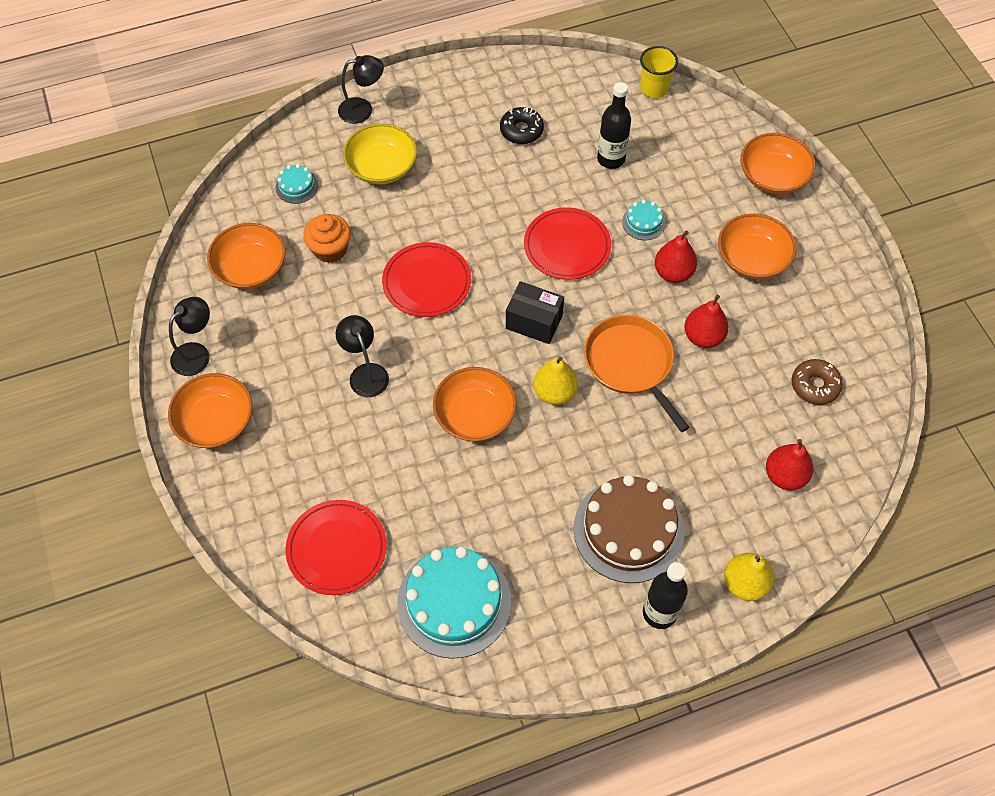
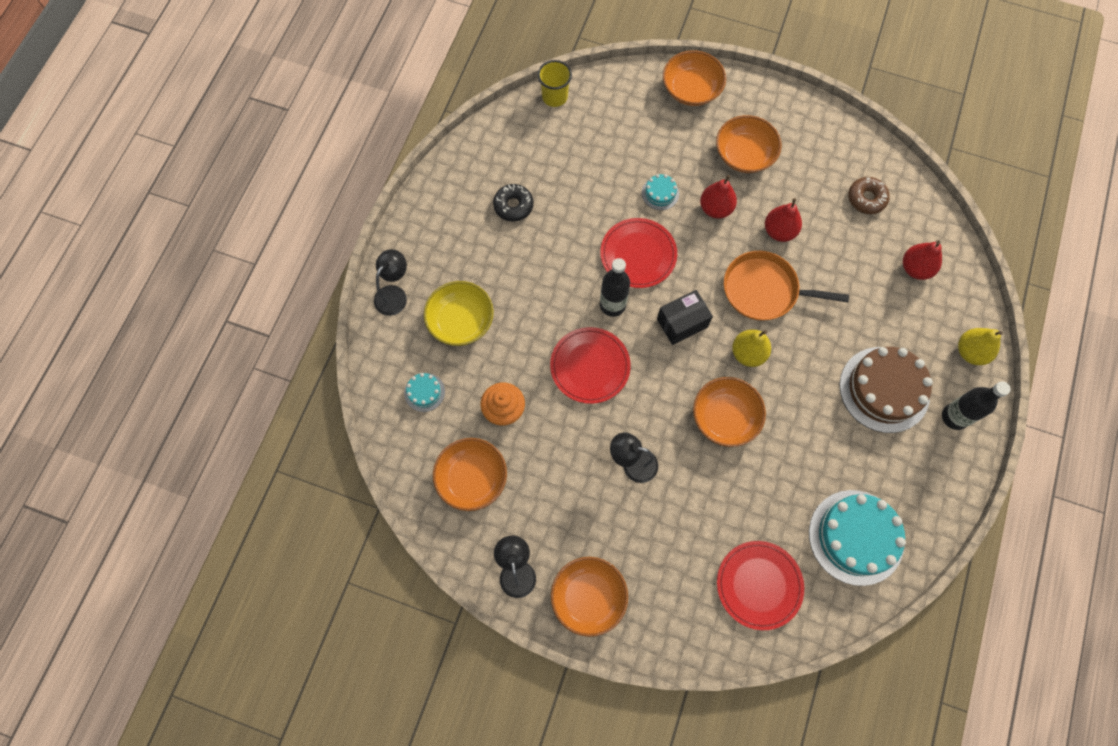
camera: 50 degrees left, 10 degrees up
(611, 159) = (590, 170): black bottle -> black bottle (612, 305)

